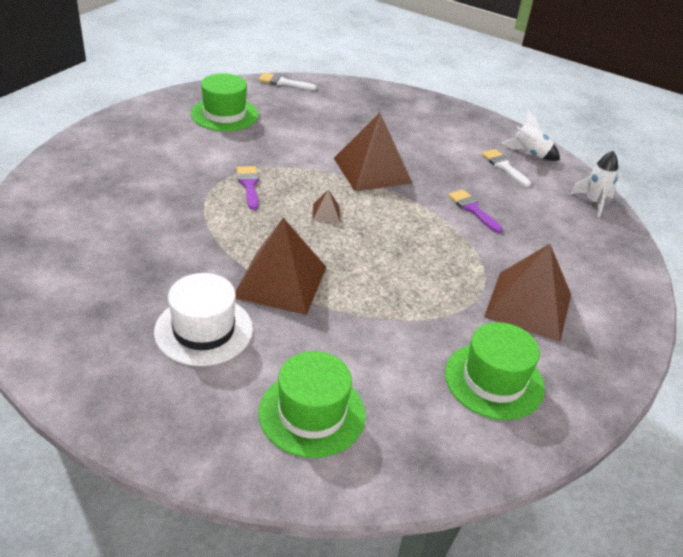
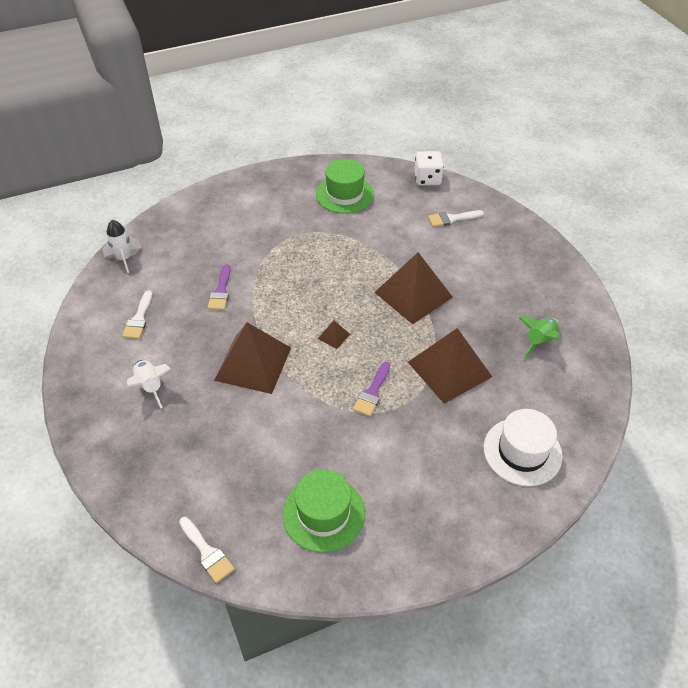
camera: 140 degrees left, 10 degrees up
(96, 288) = (539, 341): none -> green rocket
(204, 330) = (483, 283): white hat -> white hat (522, 451)
(312, 413) = (452, 219): green hat -> white brush
(410, 478) = (427, 179): none -> white dice
(528, 305) = (276, 217): brown pyramid -> brown pyramid (449, 369)
(530, 153) = (96, 322): white rocket -> white rocket (150, 386)

